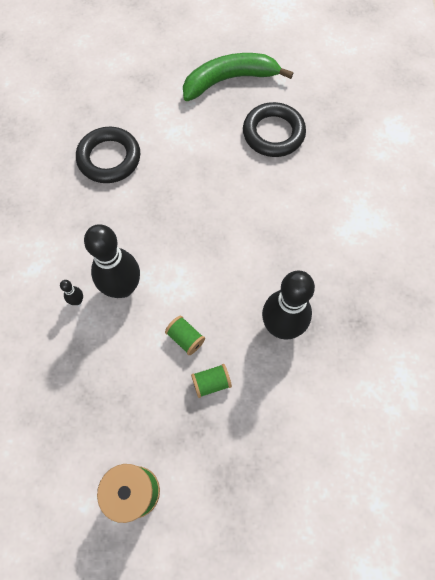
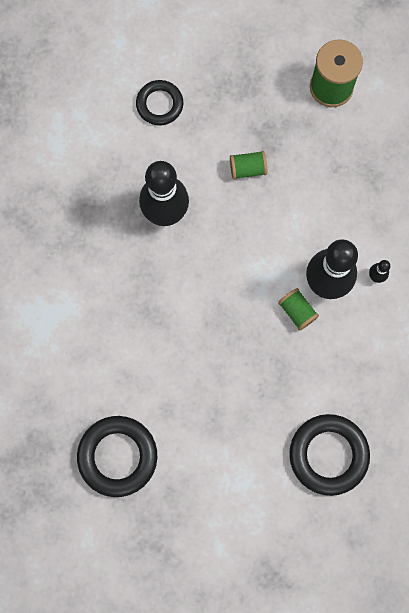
camera: 170 degrees left, 10 degrees up
(185, 338) = (266, 216): green spool -> green spool (297, 311)
(230, 80) = (156, 554): green banana -> none
(314, 437) = (159, 104): none -> black ring

